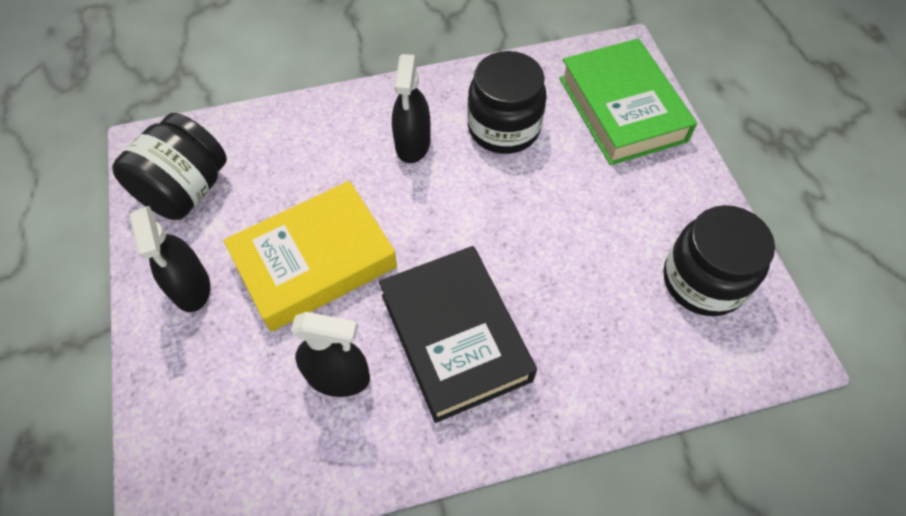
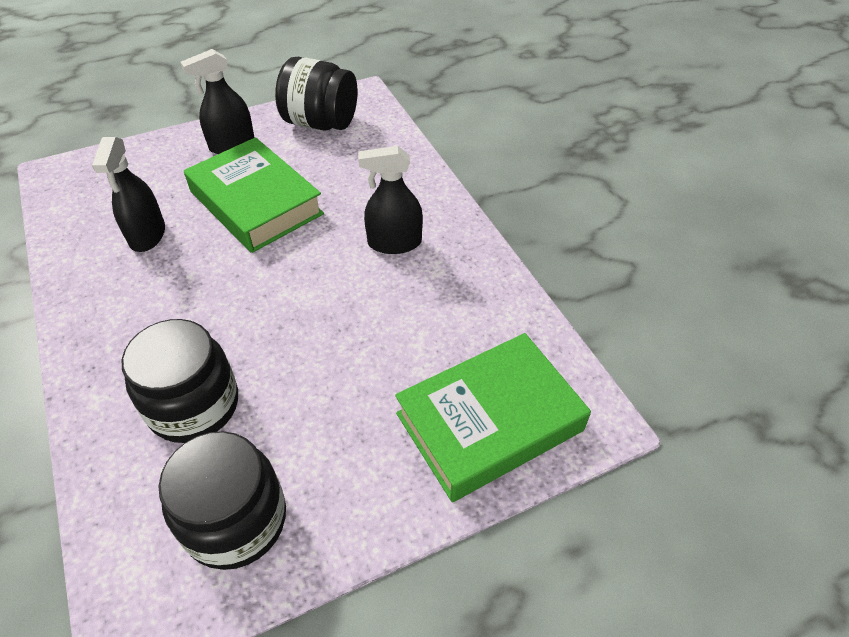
camera: 80 degrees right, 10 degrees down
(314, 261) = (256, 203): yellow book -> green book
(455, 337) = (178, 302): black book -> none
(503, 128) = (431, 310): black jar -> black jar (194, 405)

